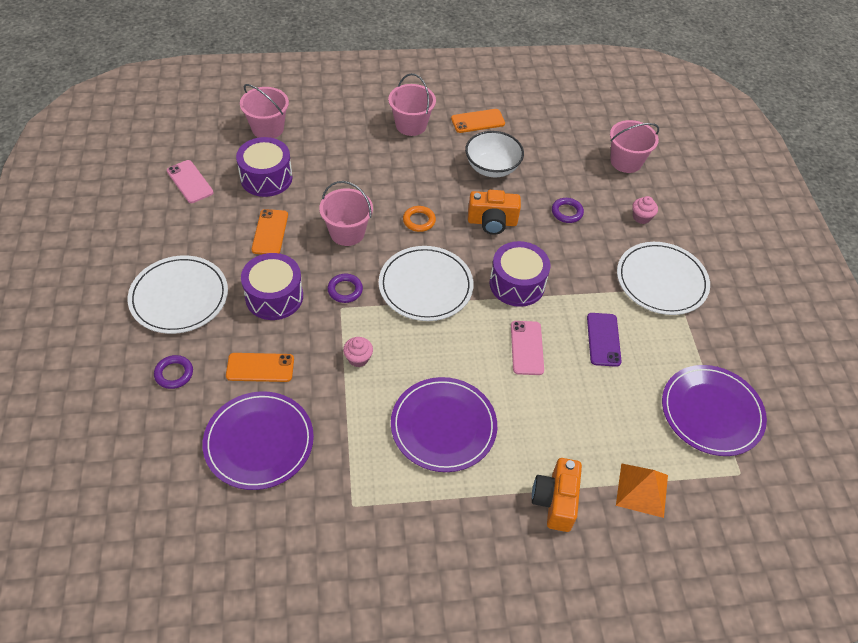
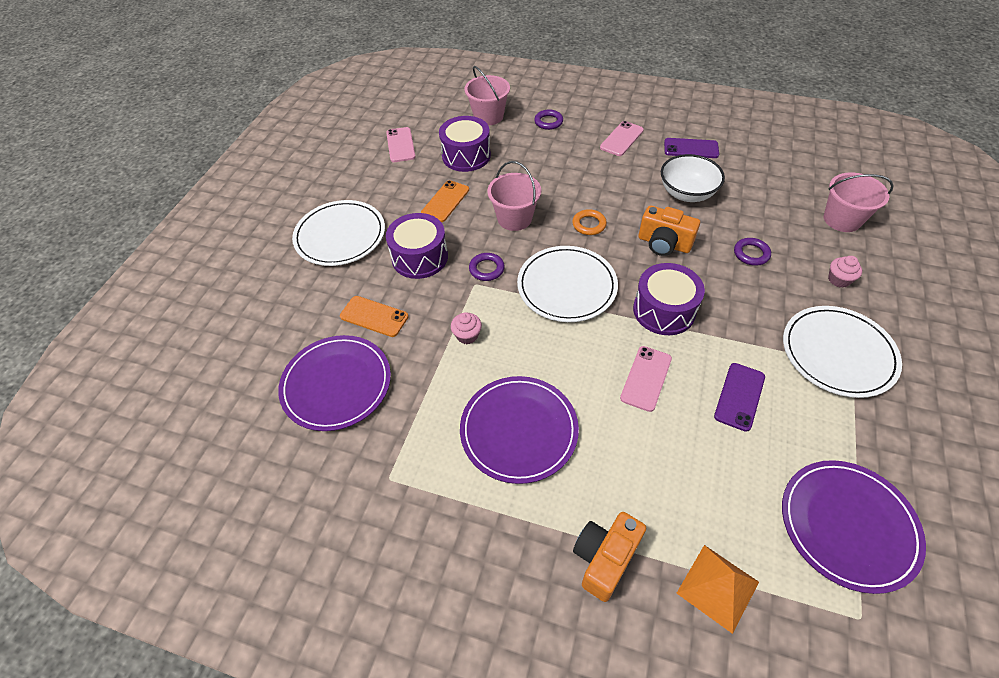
camera: 30 degrees right, 0 degrees up
(174, 374) = (300, 299): purple ring -> purple ring (548, 122)
(411, 125) = (621, 139): pink bucket -> pink phone
(478, 121) = (691, 148): orange phone -> purple phone

